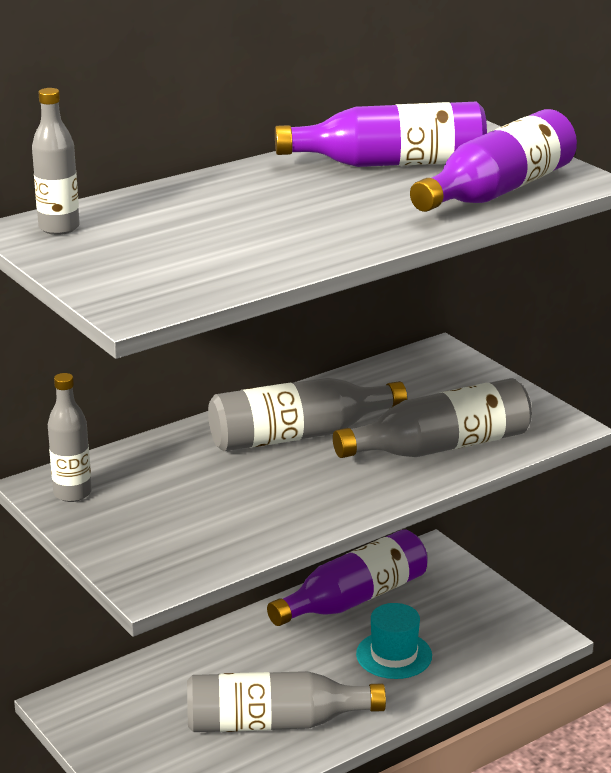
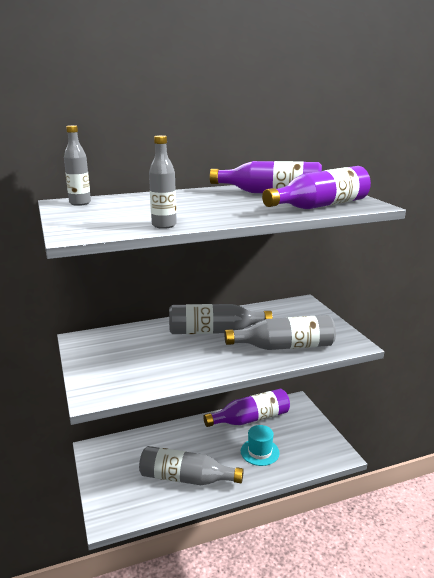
camera: 15 degrees right, 5 degrees down
(72, 493) = (89, 344): grey bottle -> grey bottle (164, 225)

